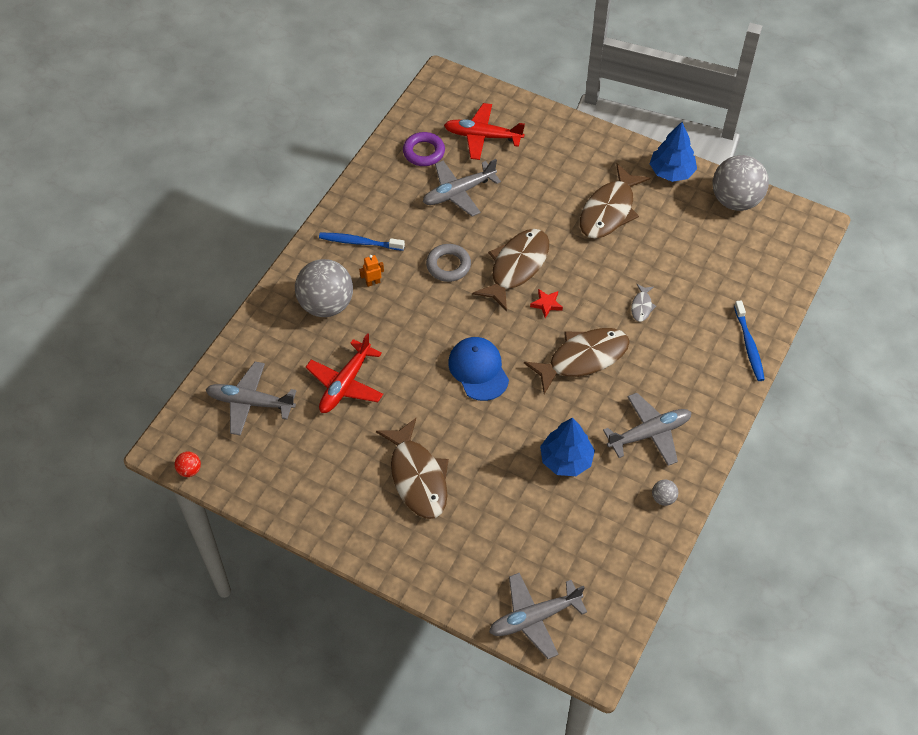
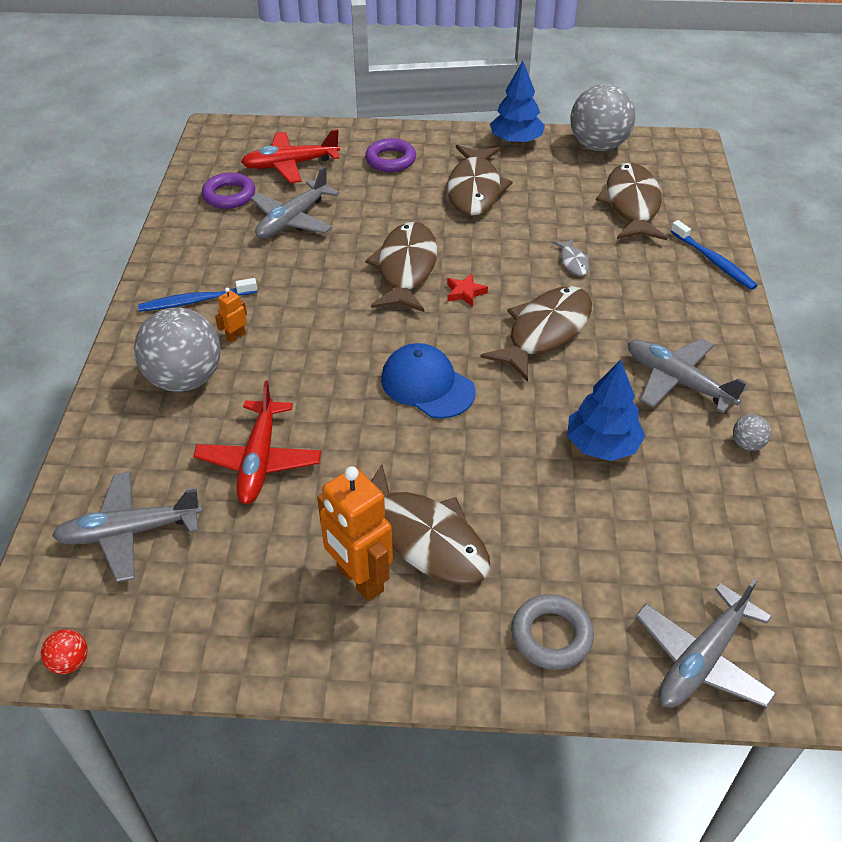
camera: 25 degrees left, 10 degrees down
(366, 487) = (359, 580): none -> orange robot
(448, 265) = (323, 291): grey ring -> grey ring (551, 635)
(561, 158) = (390, 160): none -> purple ring
(649, 433) = (677, 381): grey plane -> grey plane turned 90 degrees counterclockwise
(722, 269) = (632, 204): none -> brown fish

